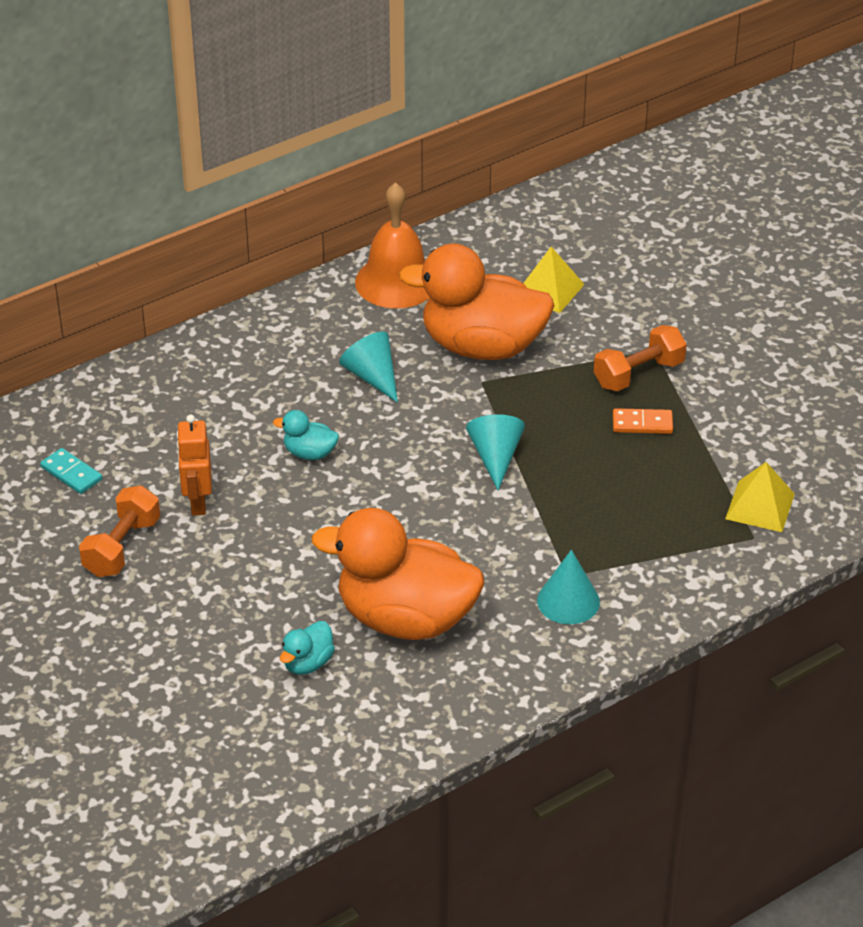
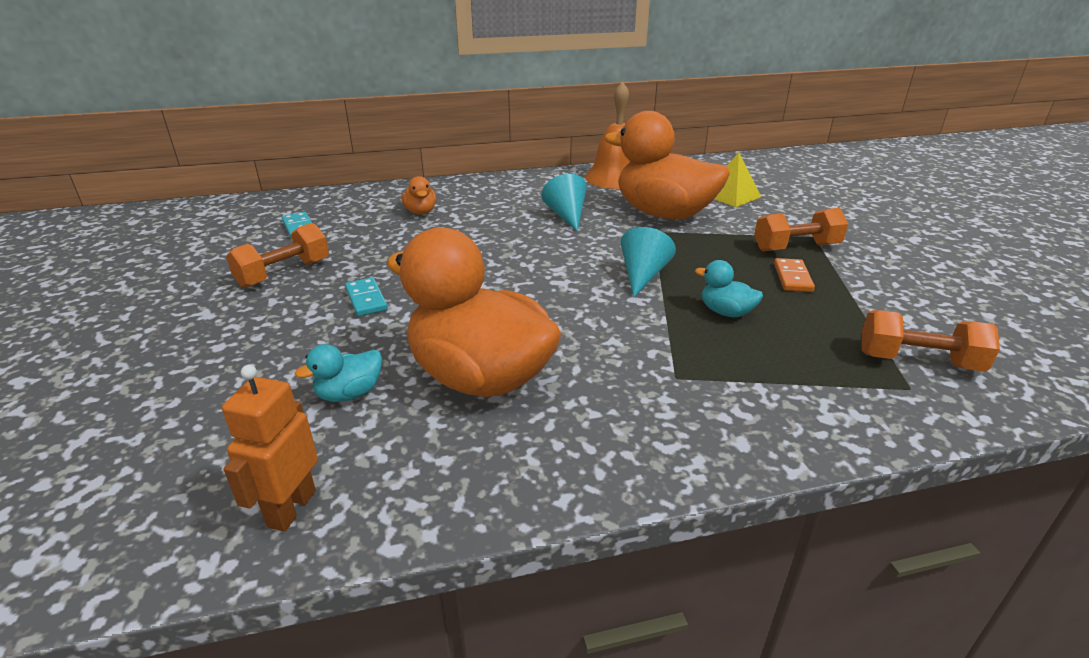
camera: 20 degrees right, 10 degrees down
(194, 410) = (420, 212): none -> orange duck
(197, 502) = (371, 259): orange robot -> orange robot (291, 508)
(238, 559) = (366, 299): none -> turquoise domino
(309, 453) = (485, 247): turquoise duck -> turquoise duck (726, 312)
(568, 601) = (667, 401): turquoise cone -> none
(642, 423) = (792, 277): orange domino -> orange domino turned 75 degrees clockwise
(760, 506) = (918, 361): yellow pyramid -> orange dumbbell

